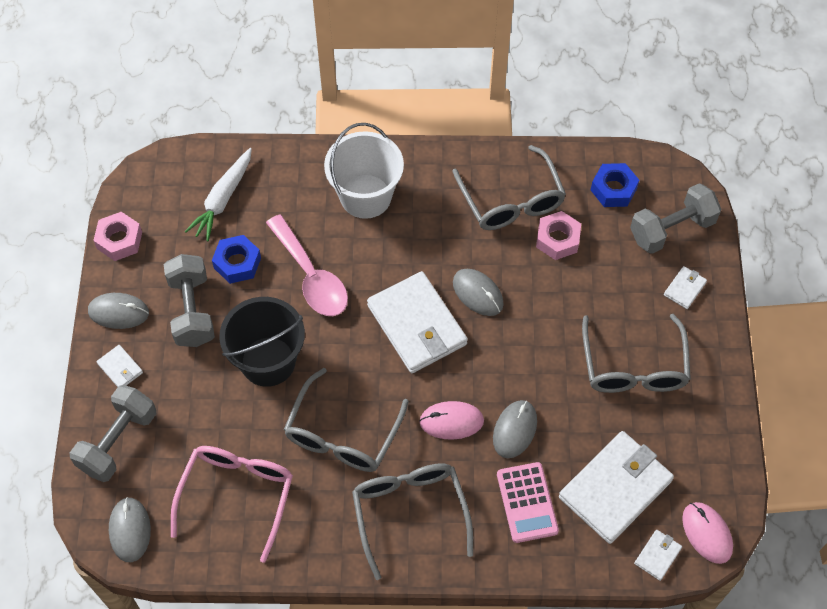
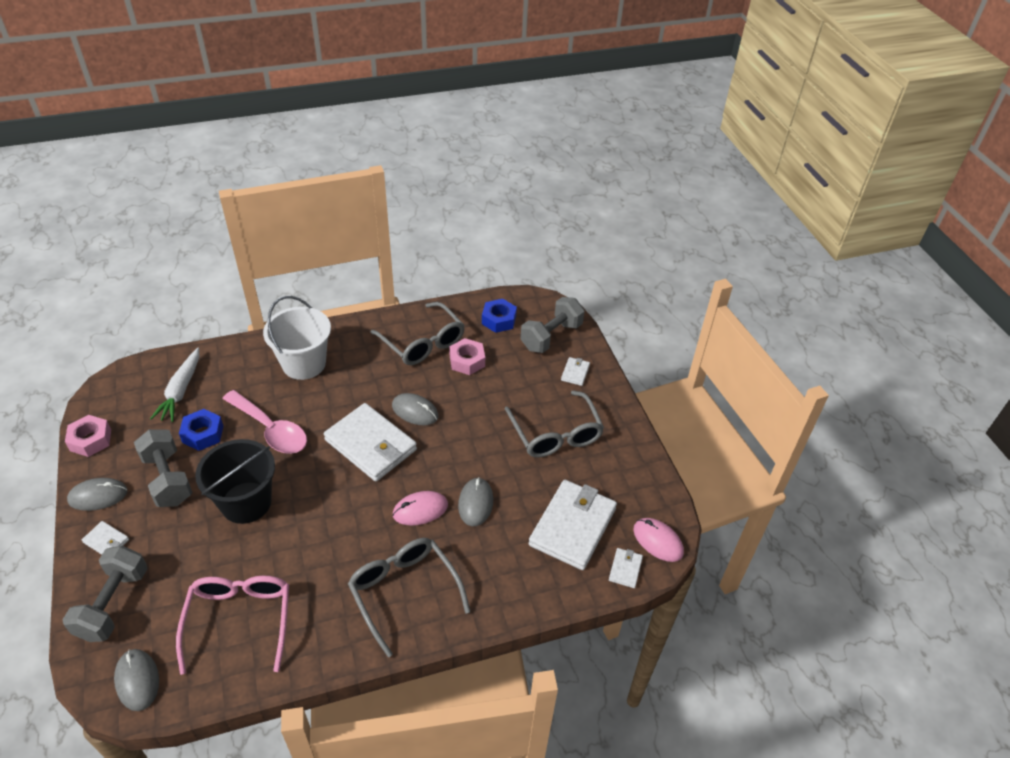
camera: 20 degrees left, 15 degrees down
(342, 434) = (327, 544): grey glasses -> none
(527, 502) = (503, 556): pink calculator -> none

